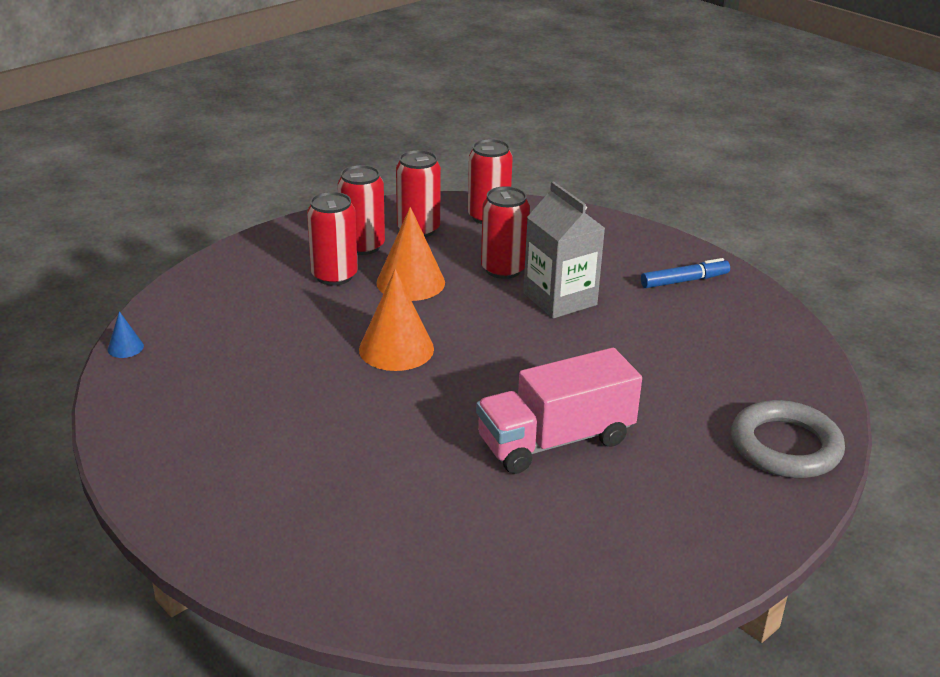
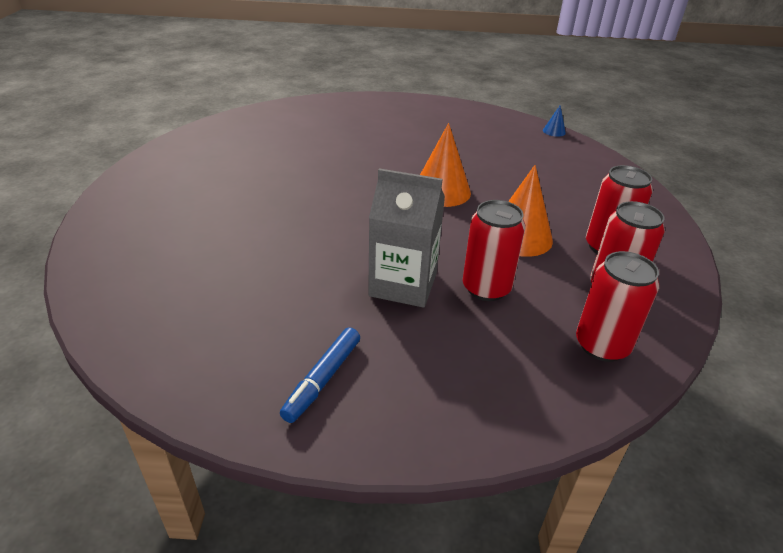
camera: 135 degrees right, 5 degrees up
(334, 276) = (567, 214): red can -> none
(555, 441) = (279, 187): pink truck -> none
(785, 446) = (119, 251): grey ring -> none

